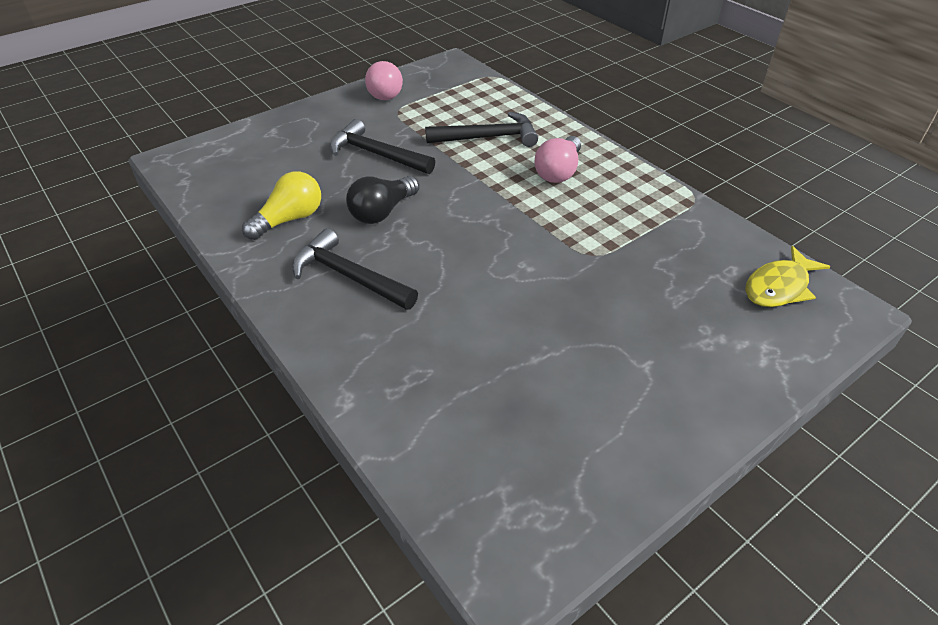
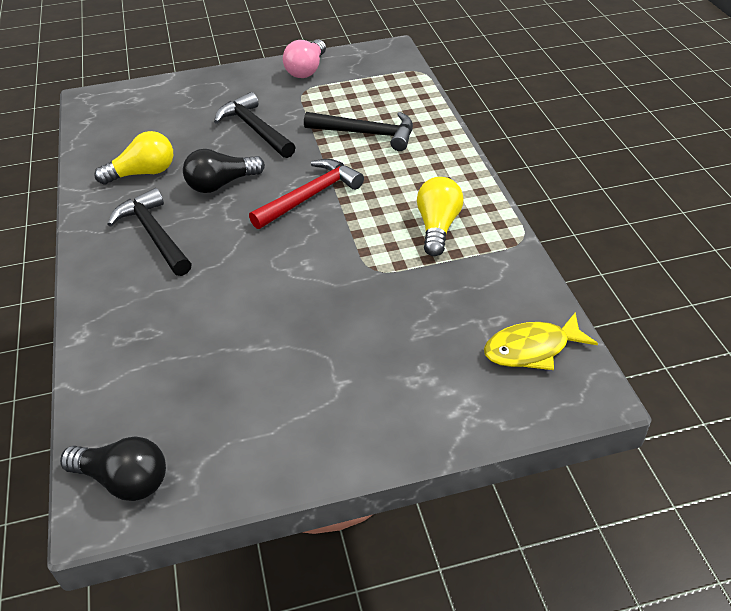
camera: 25 degrees right, 0 degrees up
(480, 204) = (310, 196): none -> red hammer
(511, 534) = (124, 480): none -> black light bulb
(558, 171) = (407, 182): pink light bulb -> none
(617, 204) = (437, 227): none -> yellow light bulb

